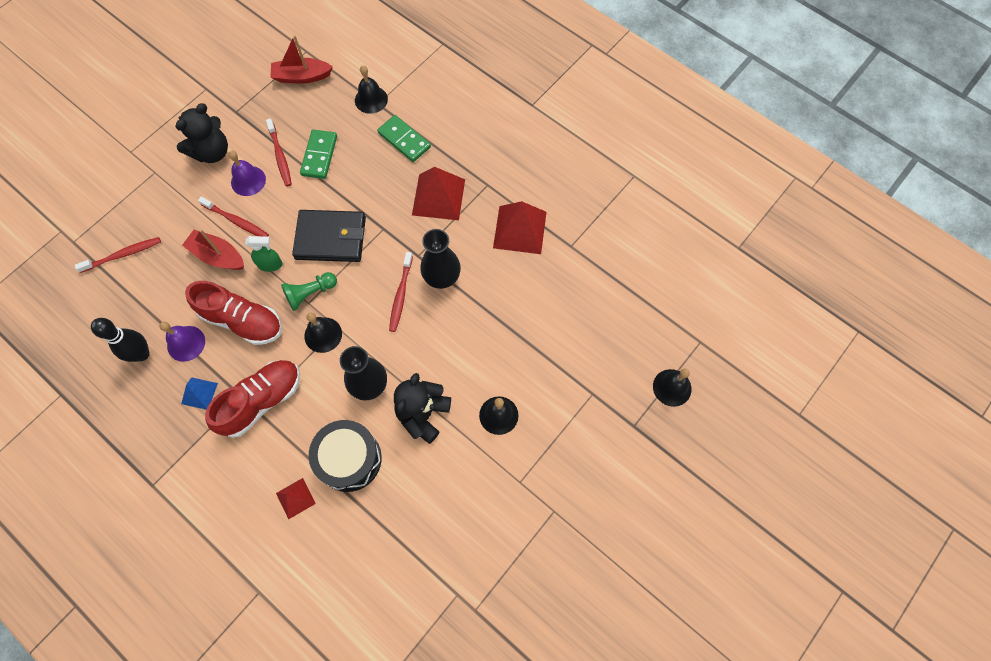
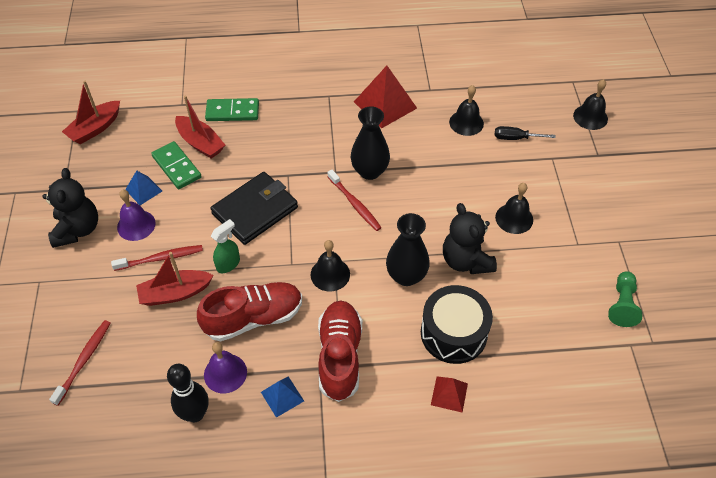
camera: 45 degrees left, 15 degrees down
(280, 156) = (143, 190): red toothbrush -> blue pyramid
(310, 293) = (285, 257): green pawn -> green pawn (622, 305)
(355, 149) = (200, 143): none -> red boat
(371, 99) = (173, 105): black bell -> black bell (466, 123)
(438, 197) = (303, 127): red pyramid -> none
(585, 350) = (516, 138): none -> black screwdriver

